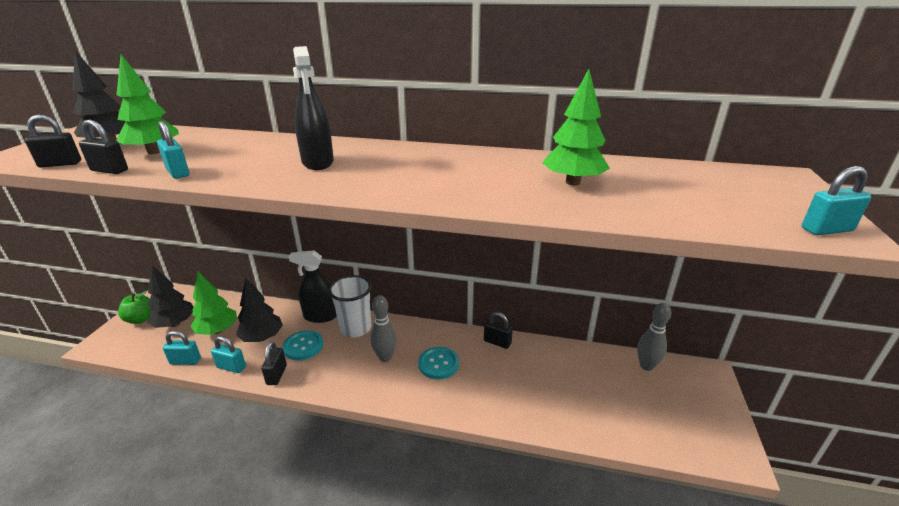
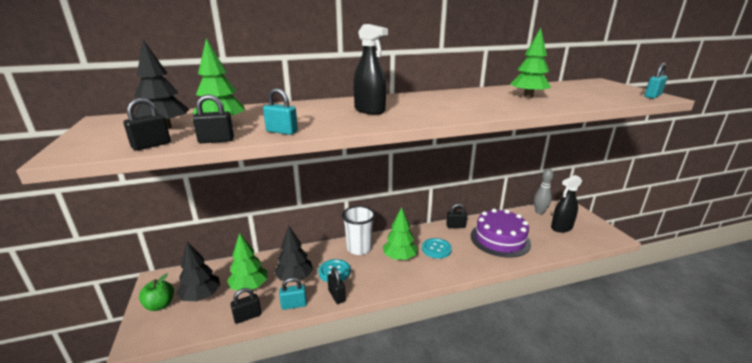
camera: 30 degrees left, 5 degrees down
(185, 361) = (247, 316): turquoise padlock -> black padlock
(320, 316) = (324, 250): black spray bottle -> black spray bottle (561, 227)
(385, 357) = (399, 257): grey bowling pin -> green tree
(537, 384) = (500, 239): none -> purple cake

